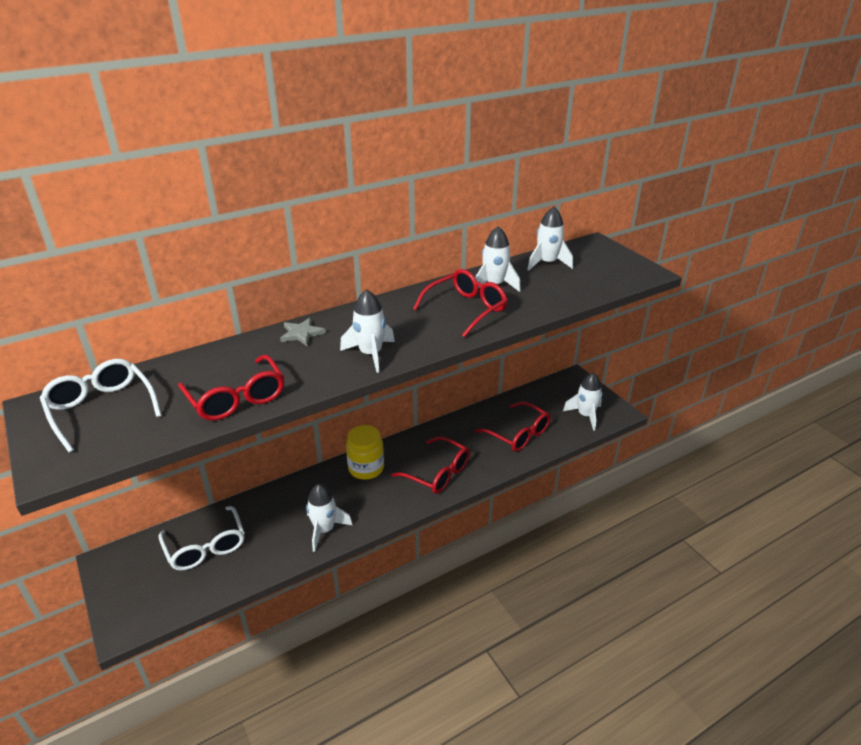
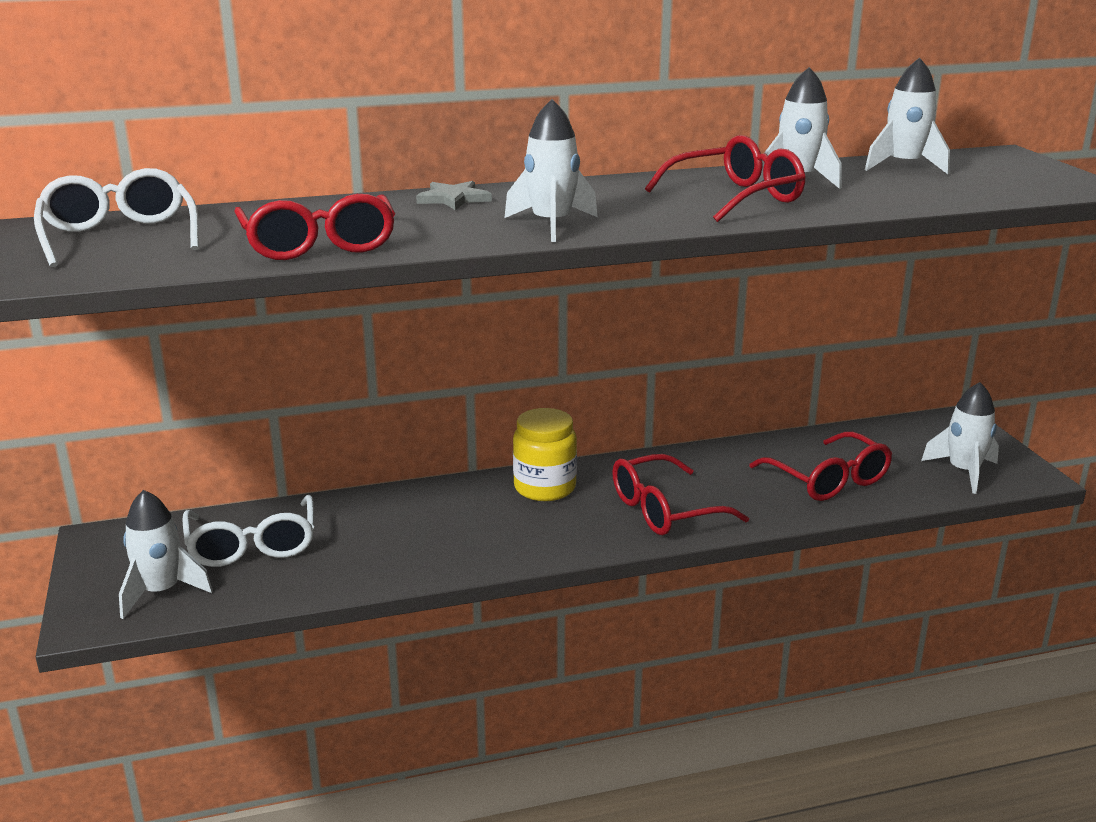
camera: 15 degrees right, 10 degrees down
(324, 529) = (447, 553): white rocket -> white rocket (161, 592)
(437, 473) = (665, 510): red glasses -> red glasses turned 105 degrees clockwise

